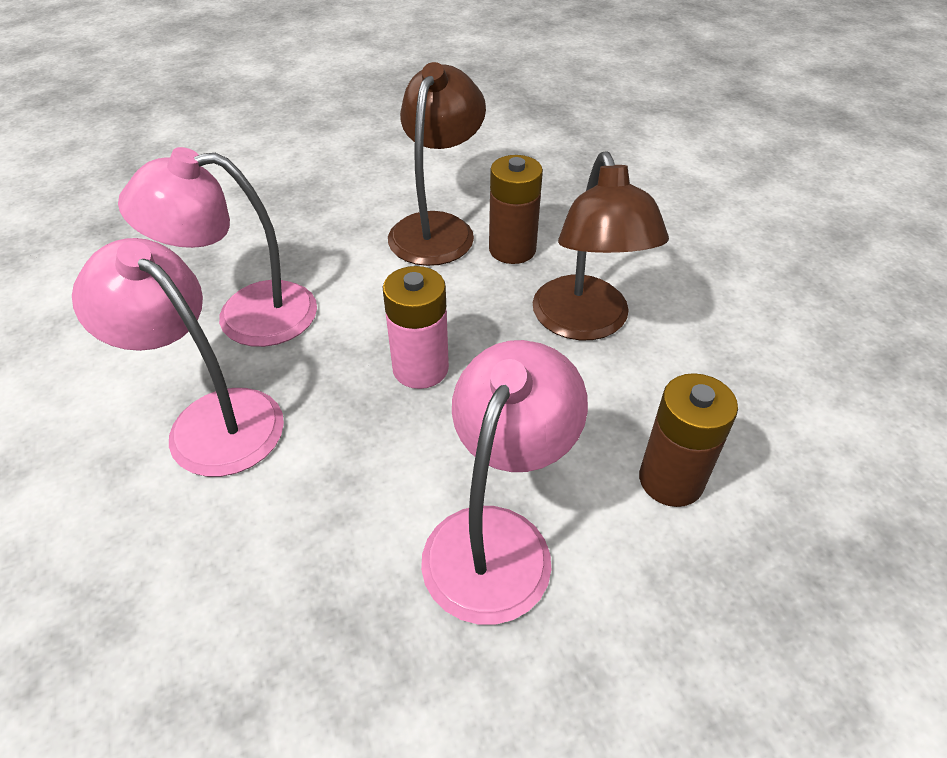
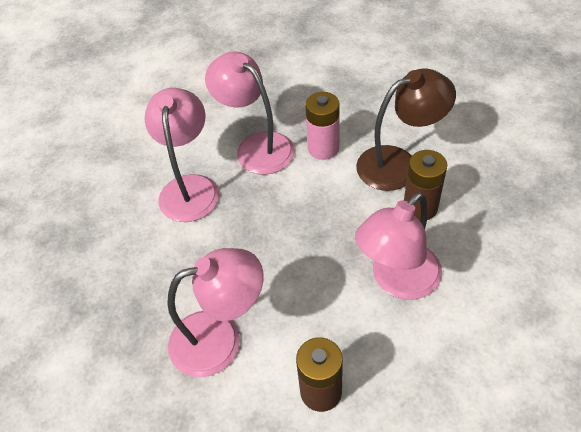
camera: 55 degrees right, 5 degrees up
(420, 368) = (290, 235): pink battery -> pink battery (323, 148)
(585, 323) = (397, 281): brown lamp -> pink lamp

